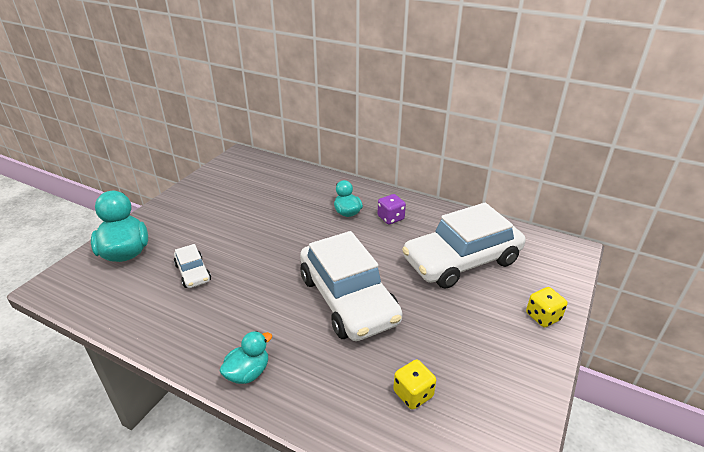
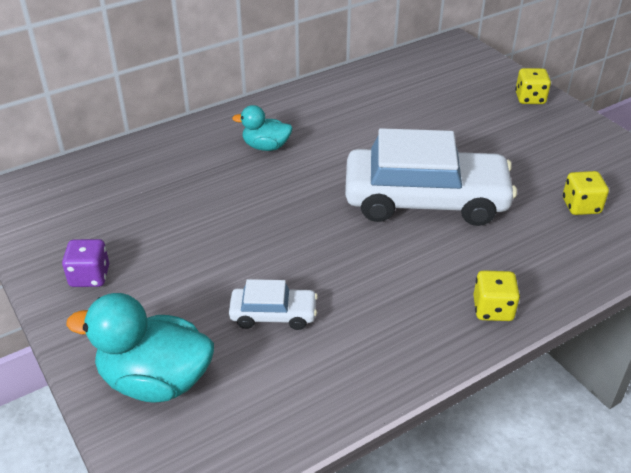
camera: 60 degrees left, 5 degrees up
(248, 372) = (493, 309): turquoise duck -> yellow dice
(390, 218) = (308, 121): purple dice -> purple dice (90, 276)
(462, 261) = (422, 107): white car -> none

